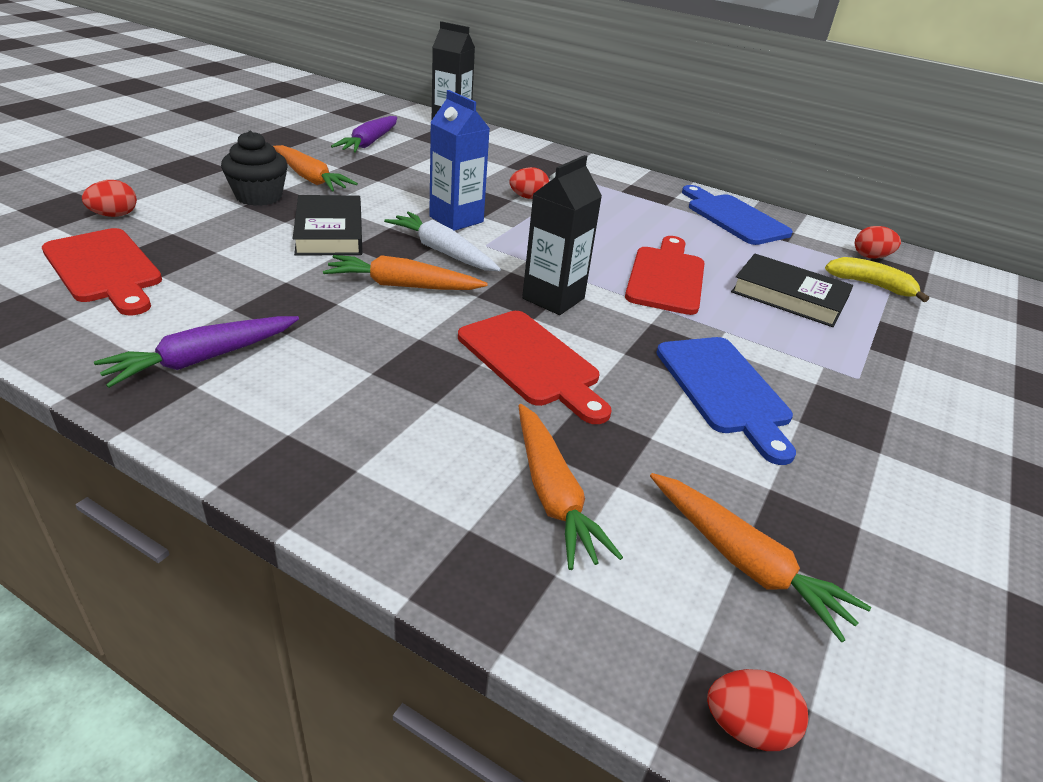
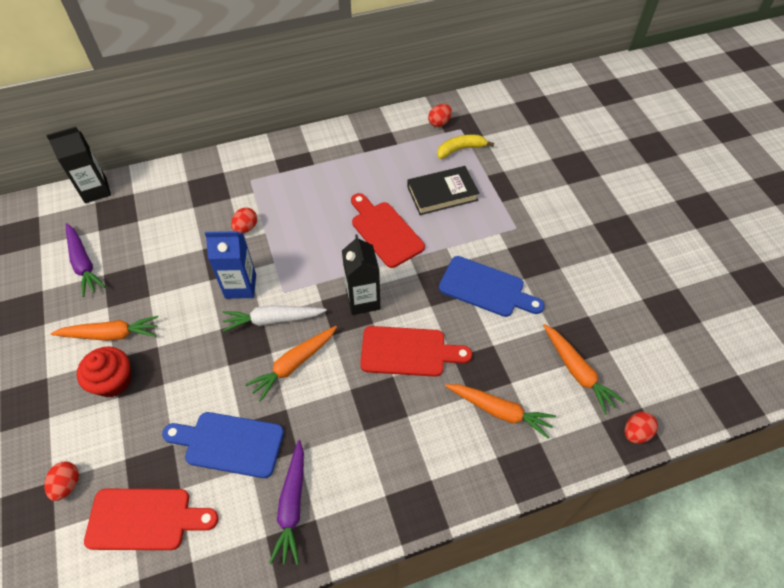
camera: 45 degrees left, 20 degrees up
(259, 196) = (113, 381): black cupcake -> red cupcake
(329, 232) = (199, 366): black book -> none
(734, 217) = (355, 145): blue cutting board -> blue cutting board (229, 443)
(744, 562) = (577, 372): orange carrot -> orange carrot turned 60 degrees clockwise

